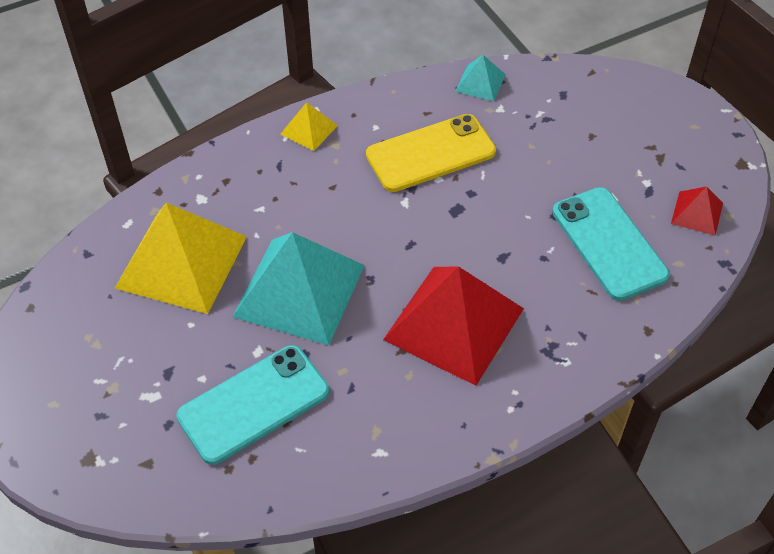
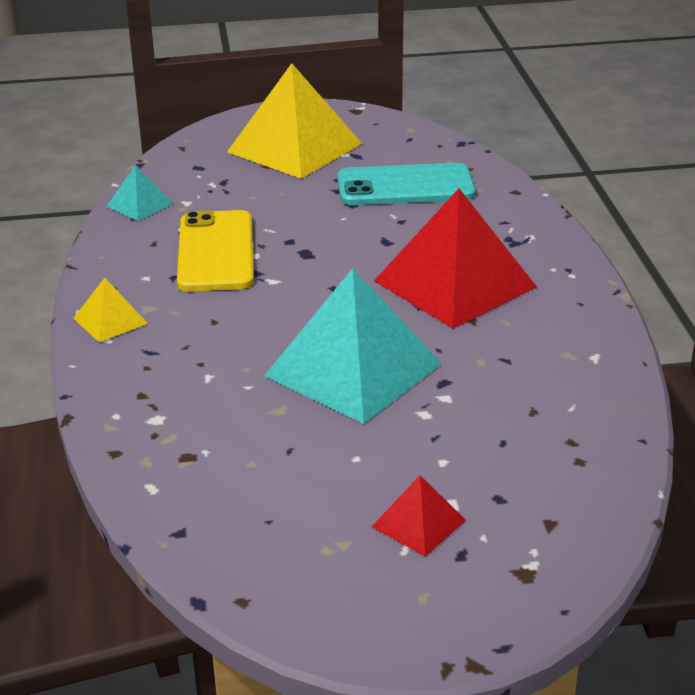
camera: 70 degrees left, 20 degrees down
(181, 262) = (252, 450): yellow pyramid -> yellow pyramid (295, 147)
(253, 404) = (498, 428): turquoise phone -> none
(697, 213) = (398, 141): red pyramid -> red pyramid (418, 523)

